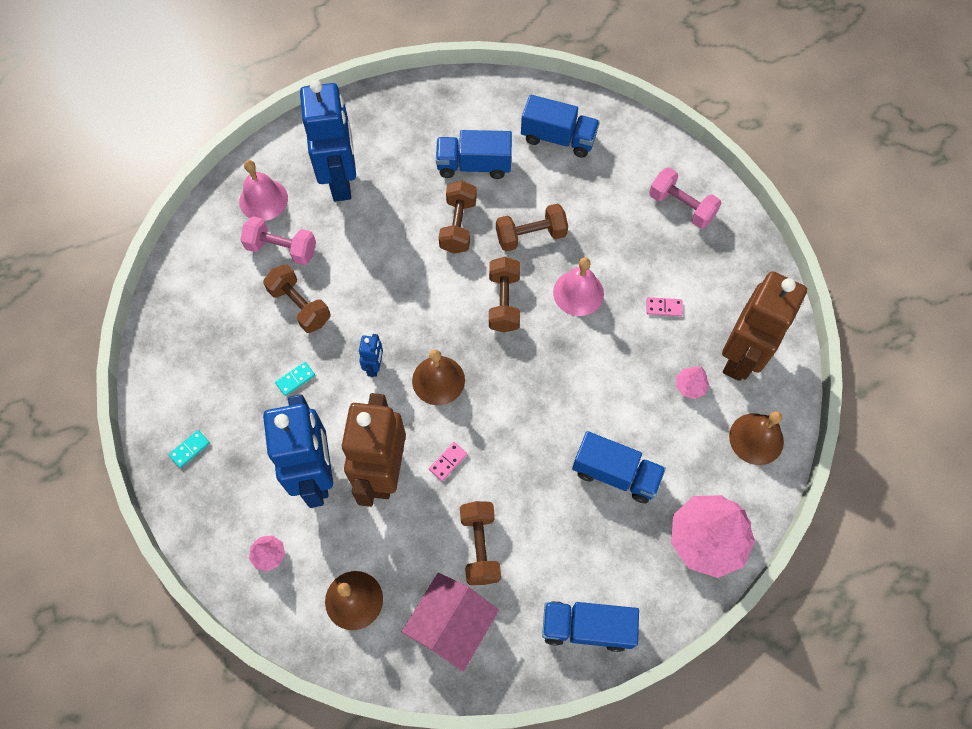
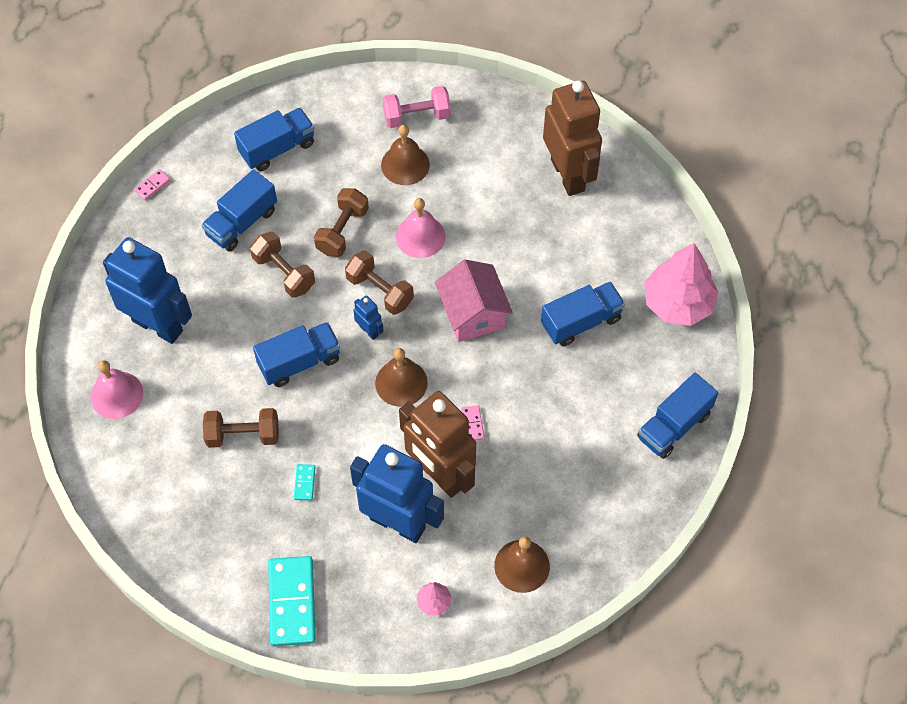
camera: 50 degrees left, 5 degrees down
(190, 449) = (292, 602): turquoise domino -> turquoise domino, size x2.29
(282, 249) = (177, 413): pink dumbbell -> none
(374, 366) = (347, 418): blue robot -> blue robot (369, 331)
(393, 295) = (299, 362): none -> blue truck
(451, 625) = (598, 512): pink house -> pink house (473, 314)
(480, 547) = (556, 450): brown dumbbell -> none
(664, 307) = (485, 192): pink domino -> pink domino (152, 186)
(690, 386) = (560, 224): pink tree -> none
(756, 438) = (635, 215): brown bell -> brown bell (405, 164)

